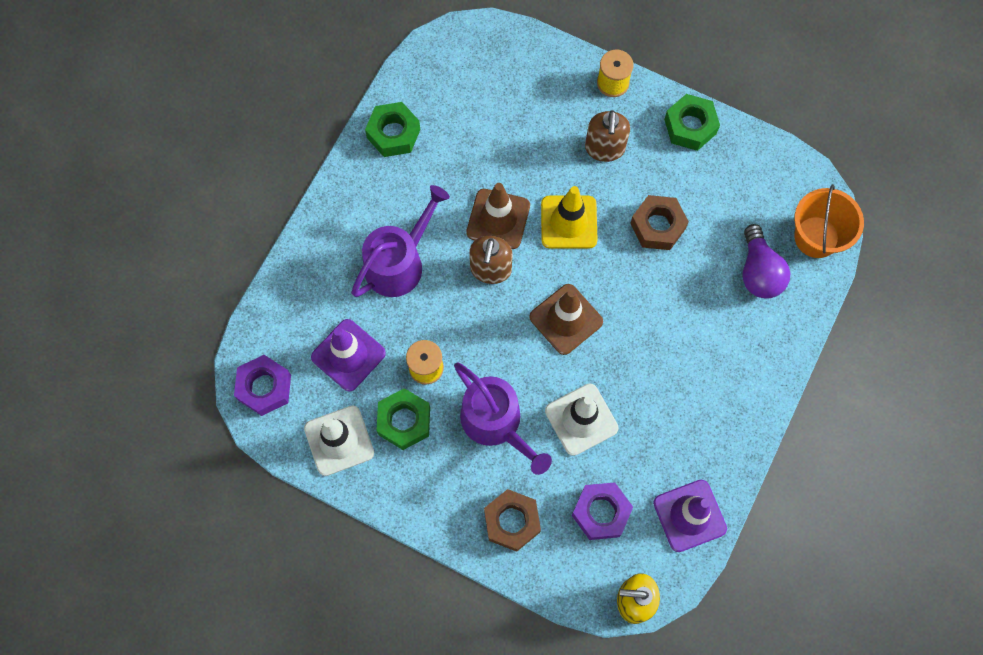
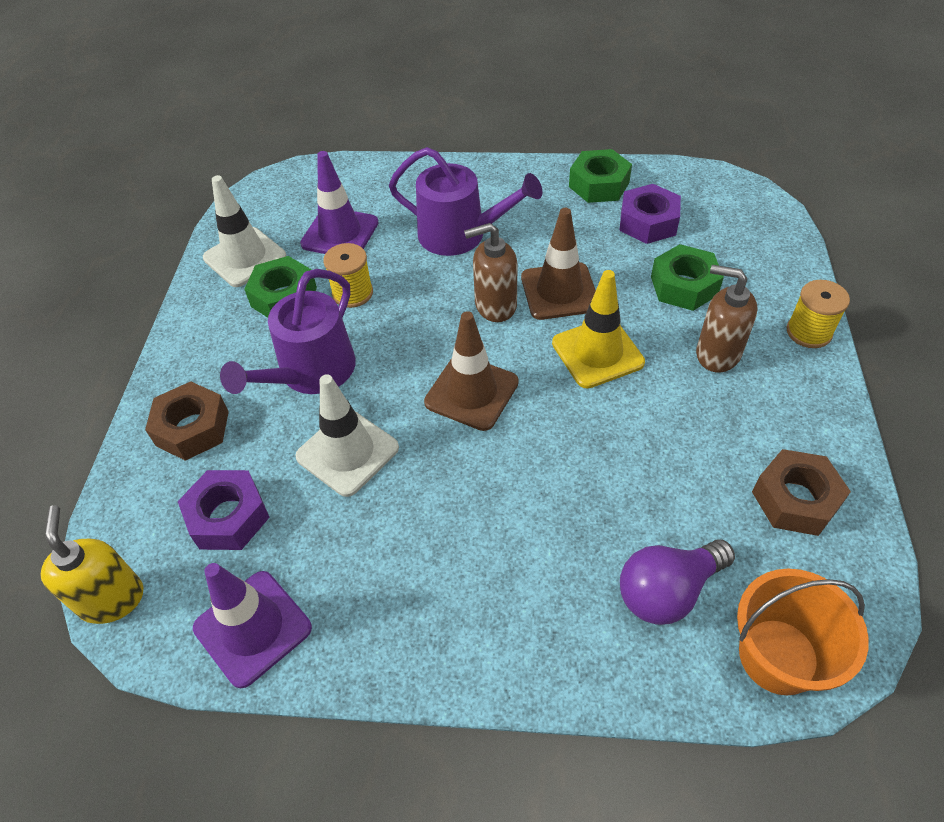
camera: 70 degrees right, 20 degrees down
(264, 387) = (281, 192): purple nut -> purple nut (648, 222)
(604, 148) = (717, 353): brown soap dispenser -> brown soap dispenser turned 45 degrees clockwise
(657, 226) = (653, 443): brown nut -> brown nut (795, 499)
(690, 126) = (819, 430): green nut -> green nut (684, 286)

